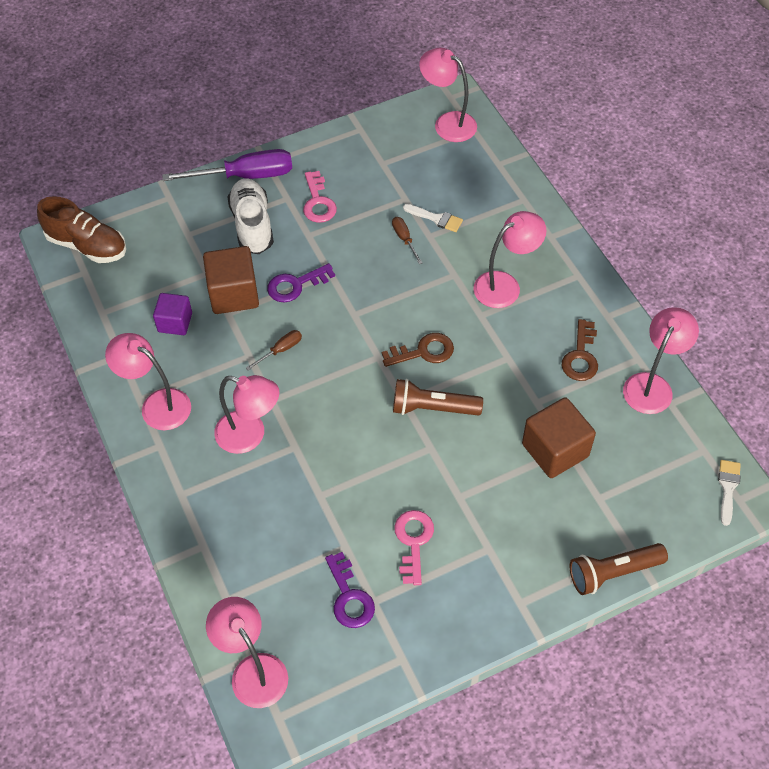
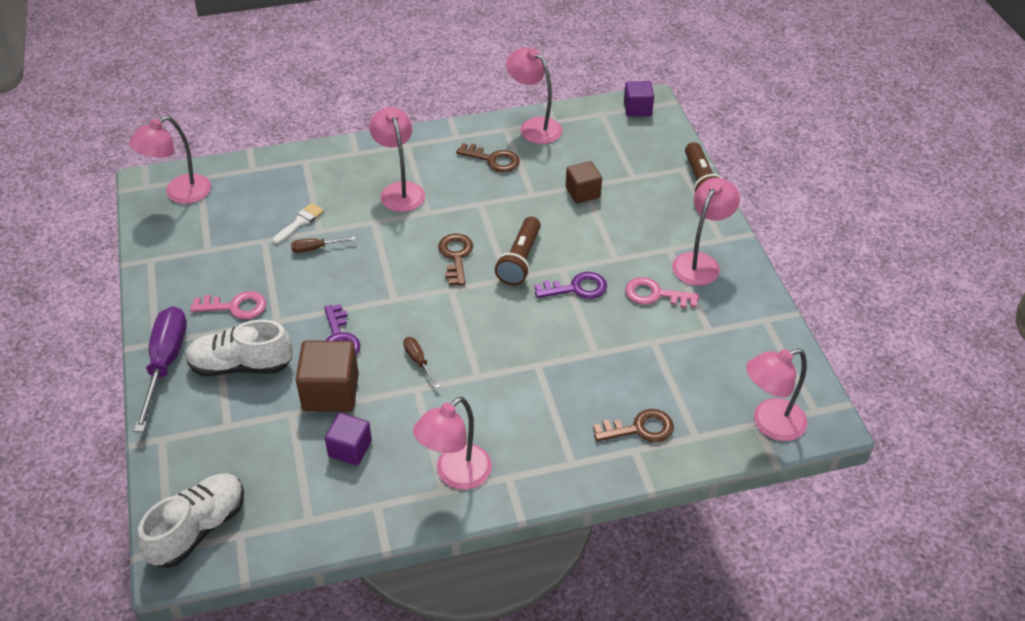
camera: 80 degrees left, 10 degrees down
(87, 245) = (198, 529): brown shoe -> white shoe
(229, 547) = (640, 428): none -> brown key
(250, 435) = (516, 398): pink lamp -> pink lamp (700, 262)
(349, 597) = (703, 345): purple key -> purple key (576, 288)
(555, 450) = (582, 192): brown cube -> brown cube, size x0.63
(728, 488) = (637, 109): white brush -> purple cube

